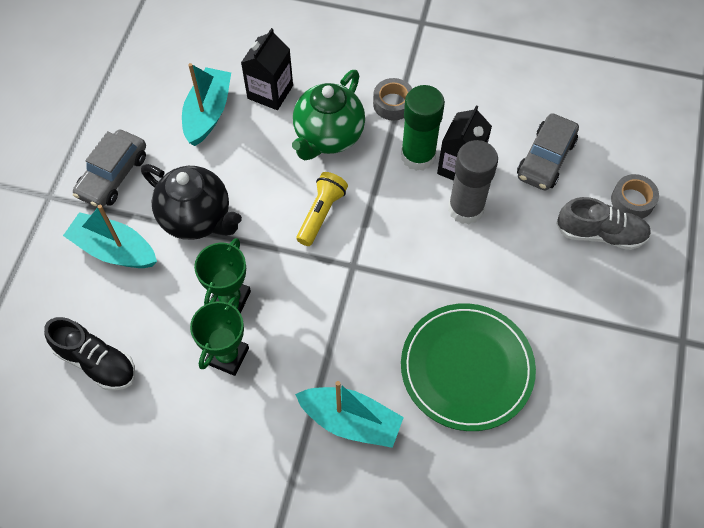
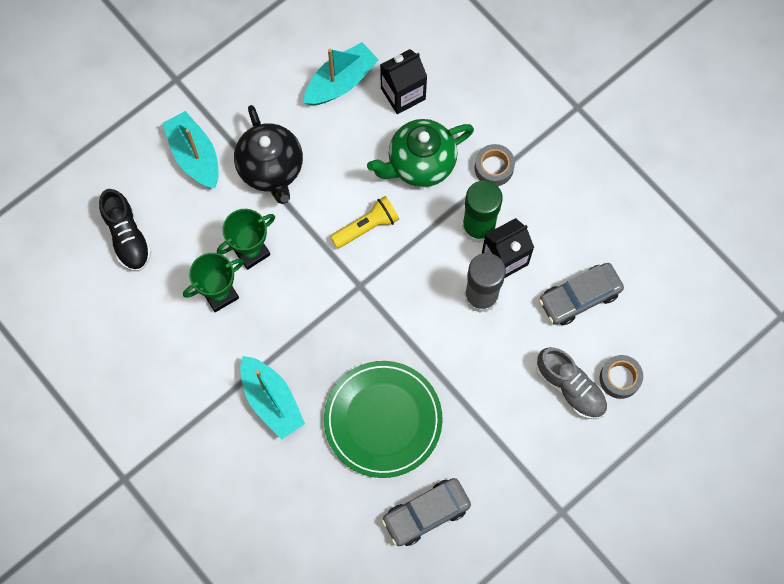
camera: 35 degrees right, 10 degrees up
(113, 175) = (233, 91): grey car -> grey car (426, 513)

